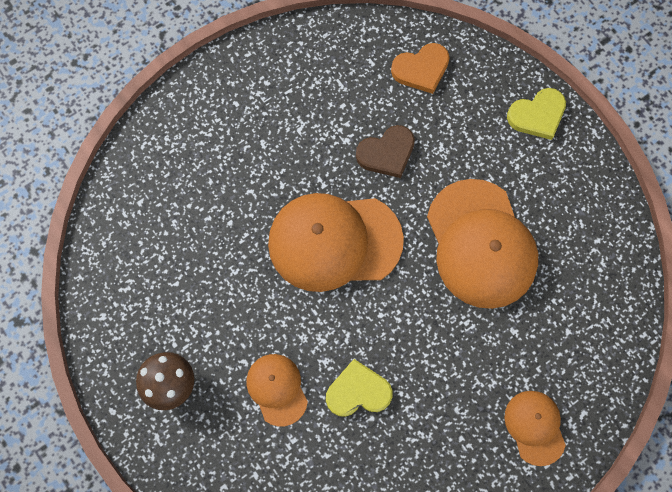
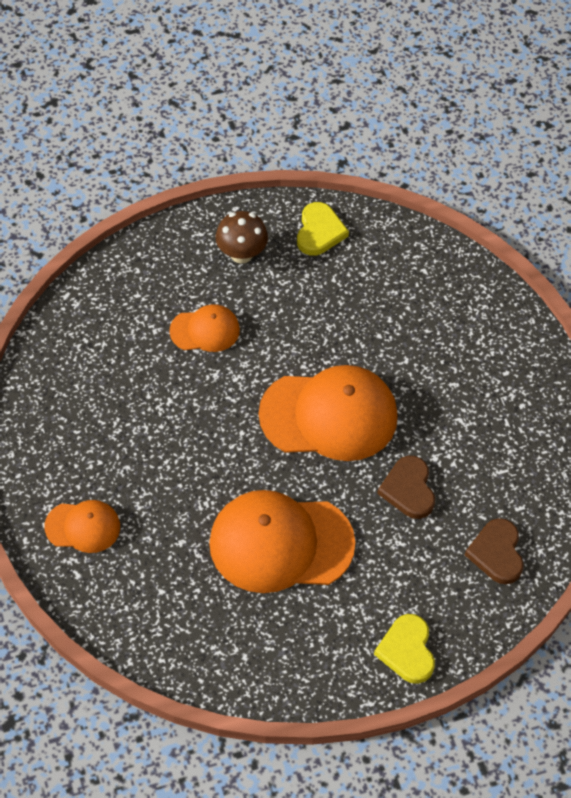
camera: 105 degrees right, 15 degrees down
(334, 242) = (329, 415): orange cap -> orange cap turned 75 degrees clockwise
(358, 391) = (177, 392): yellow heart -> yellow heart (319, 232)
(421, 69) = (496, 553): orange heart -> brown heart

